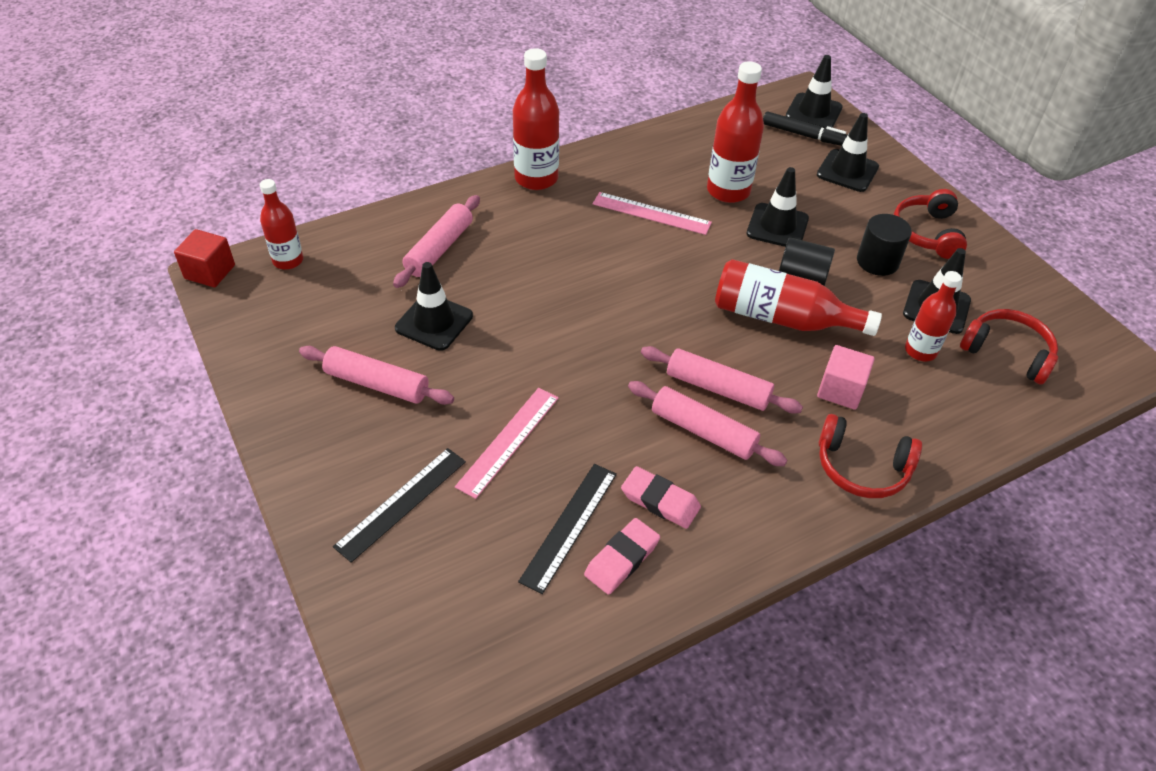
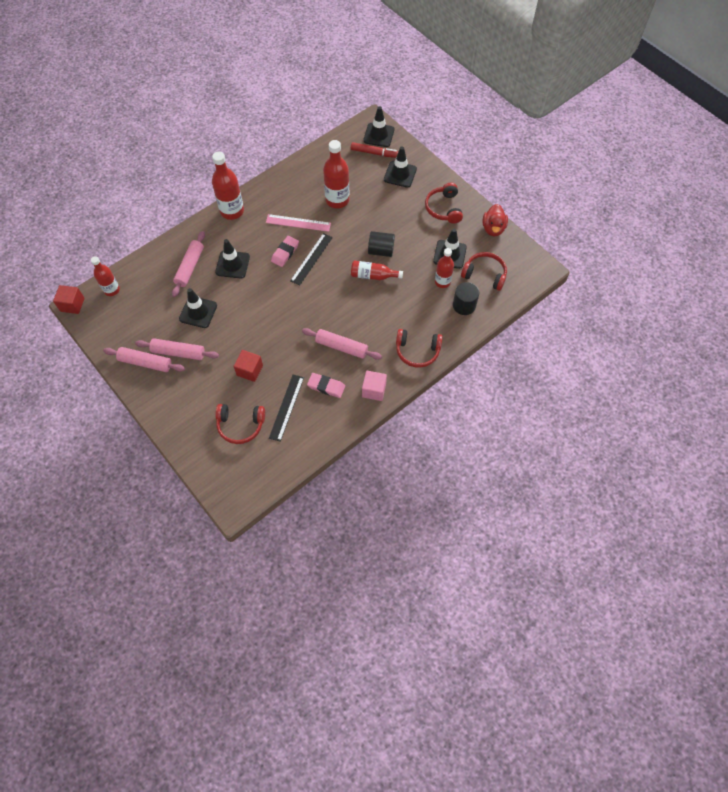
camera: 10 degrees left, 15 degrees up
(401, 503) = (207, 412): black ruler -> black ruler (311, 259)
(464, 543) = (240, 425): none -> red headphones
(508, 441) = (250, 370): pink ruler -> red cube
(622, 559) = (313, 418): pink eraser -> pink eraser (285, 253)
(717, 388) = (345, 322): pink rolling pin -> pink rolling pin (145, 363)
(777, 226) = (365, 219): black traffic cone -> black traffic cone (232, 264)
(782, 318) = (373, 276): red bottle -> red bottle, size x0.64
(804, 135) = (375, 153): black marker -> red marker
(840, 390) = (405, 311): pink cube -> pink cube (374, 390)
(877, 261) = (419, 231): black cylinder -> black cylinder (464, 305)
(1024, 279) = (493, 228): none -> red duck

